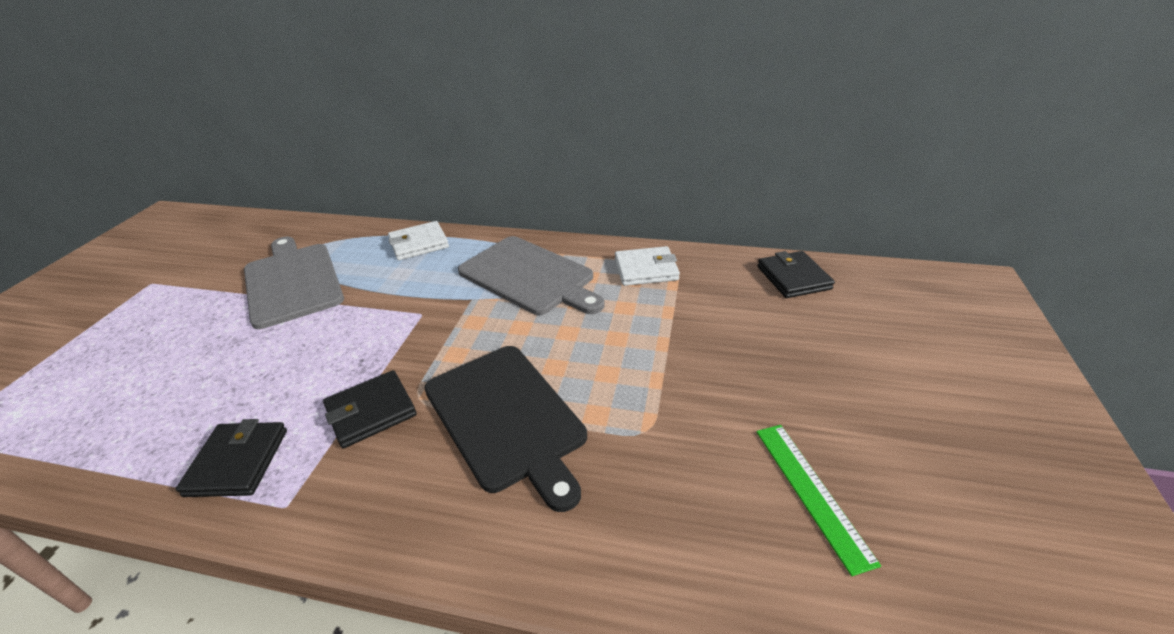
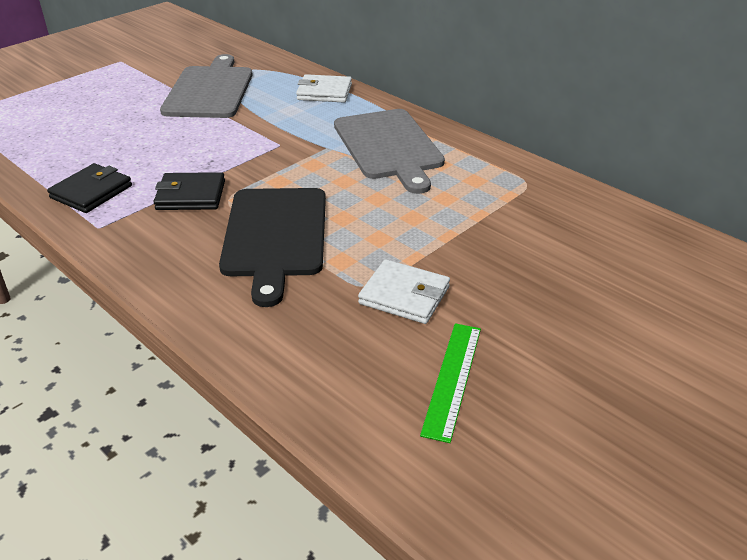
camera: 30 degrees right, 0 degrees up
(646, 269) = (497, 176): white wallet -> white wallet (404, 295)
(793, 278) = (637, 233): black wallet -> none

